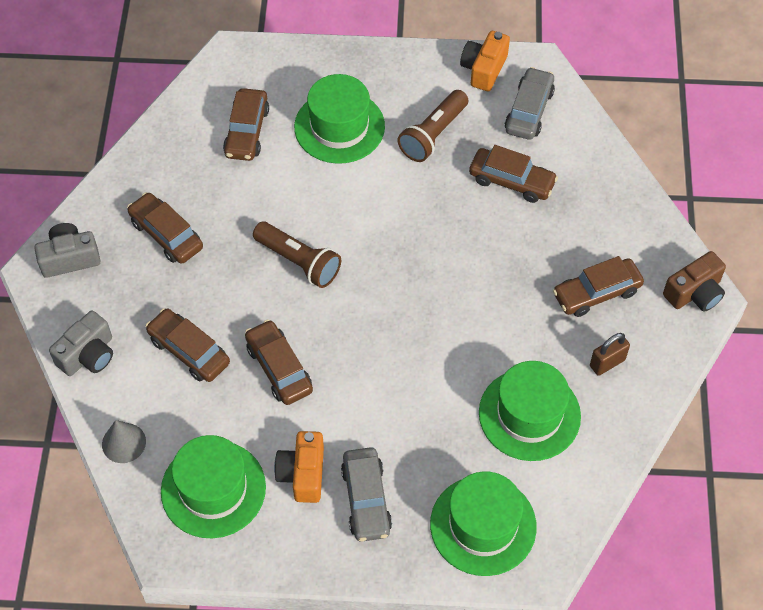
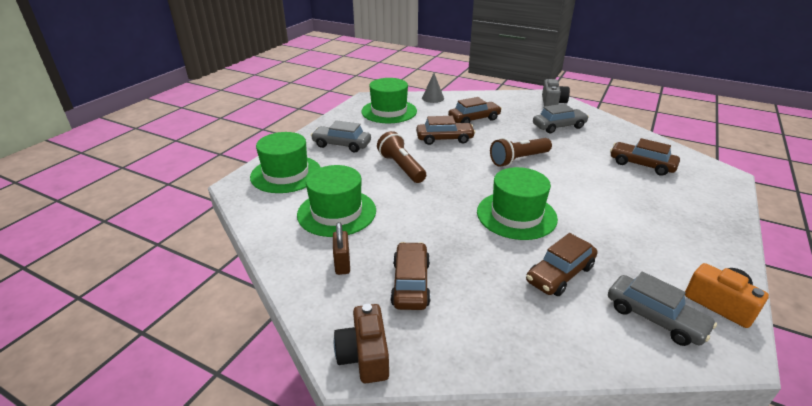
camera: 115 degrees right, 25 degrees down
(88, 355) = (488, 98): grey camera -> none
(166, 234) = (559, 126): brown car -> grey car
(303, 474) = (374, 132): orange camera -> none
(339, 127) = (642, 201): green hat -> green hat (516, 215)
(433, 135) = (627, 244): brown flashlight -> brown flashlight (401, 167)

